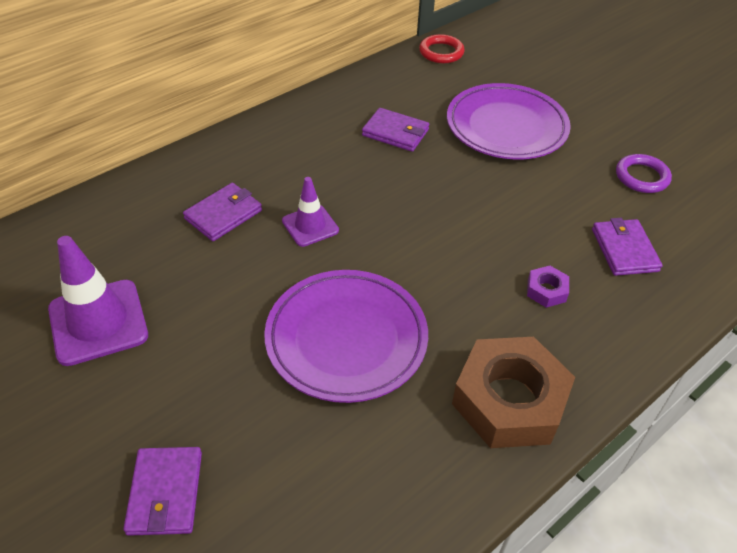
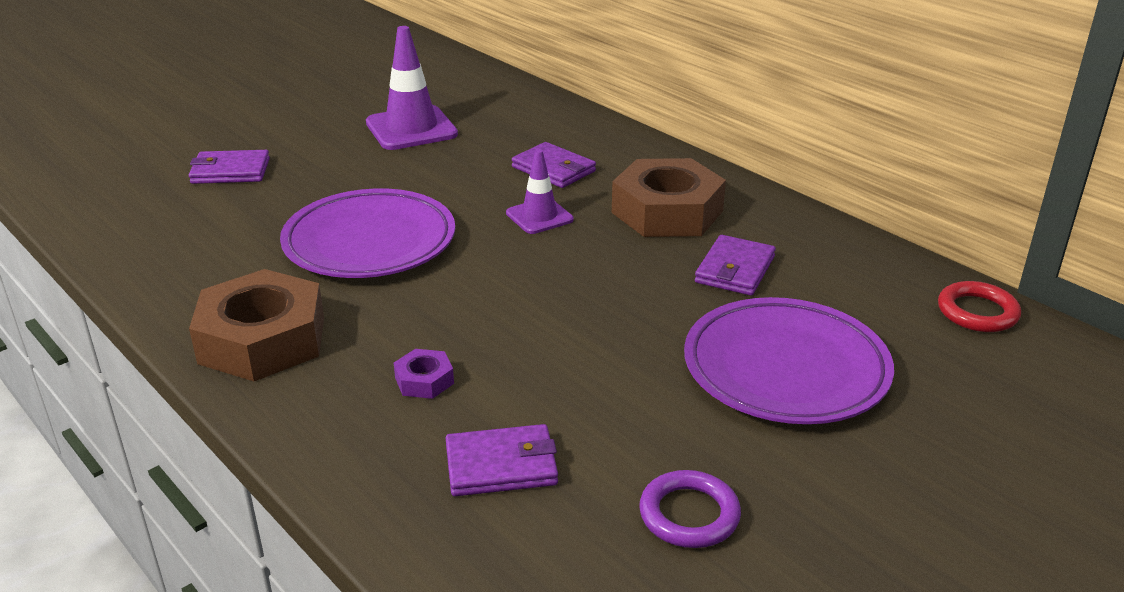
camera: 90 degrees right, 15 degrees down
(310, 155) = (667, 211): none -> brown nut

